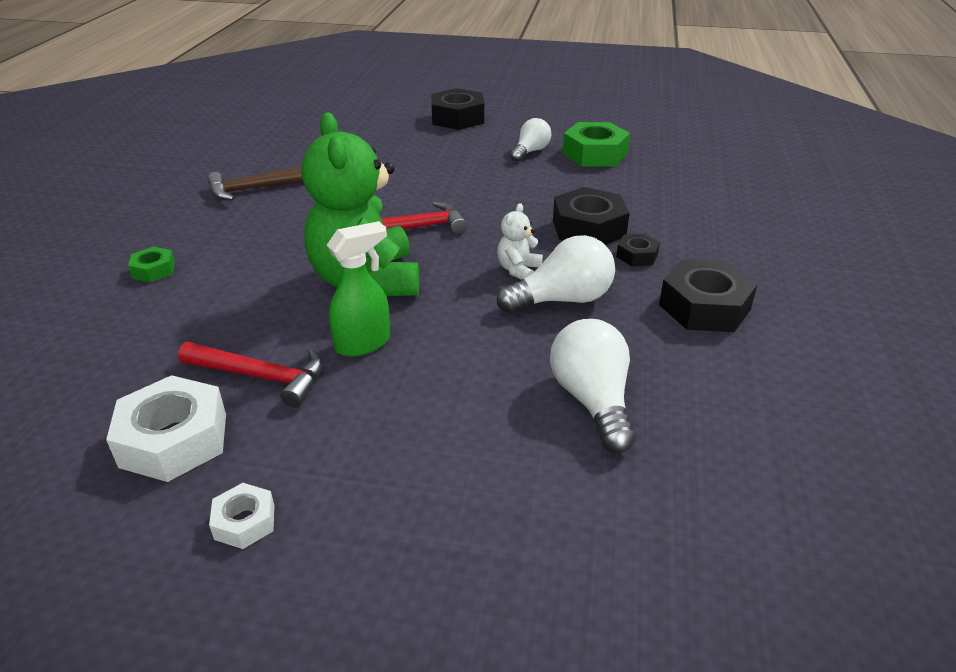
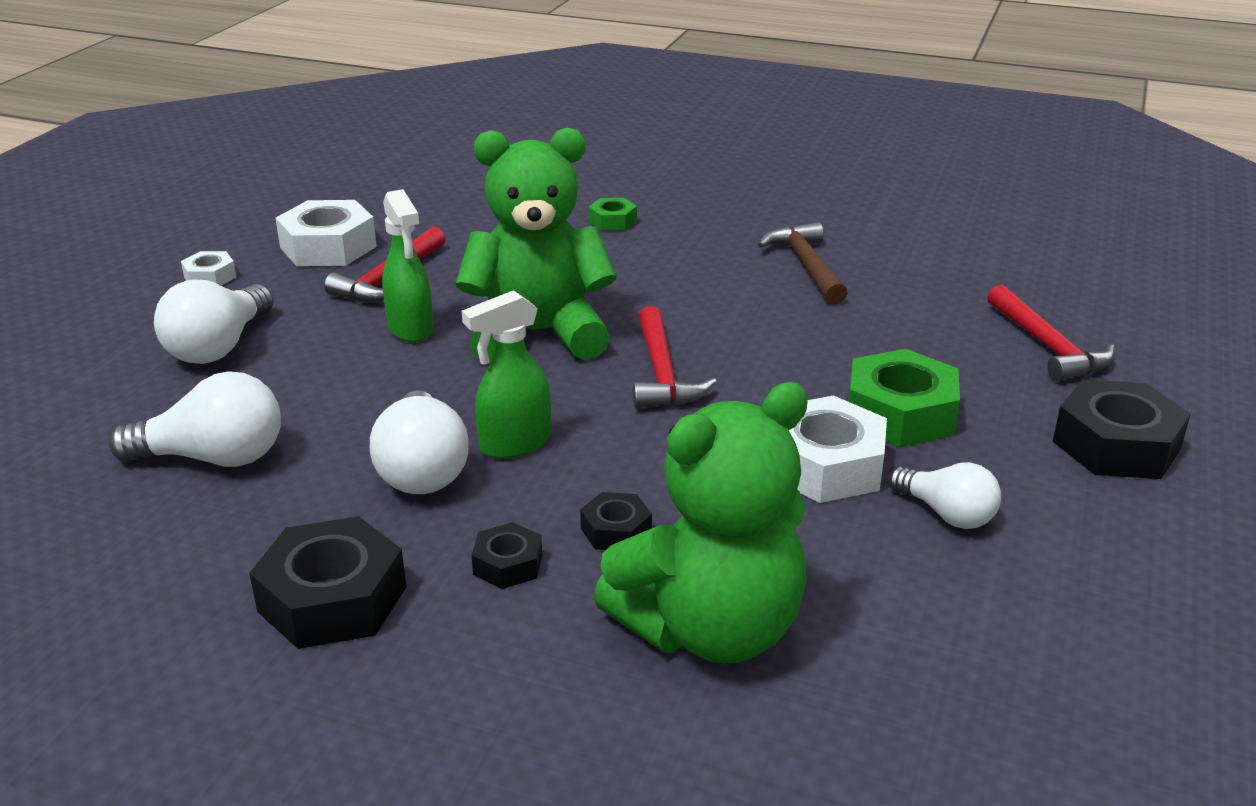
camera: 100 degrees right, 5 degrees down
(364, 127) = (1047, 346): none -> red hammer
(412, 457) = (219, 347): none -> white light bulb
(501, 178) = (824, 465): none -> white nut
(518, 270) = (514, 444): white teddy bear -> green spray bottle
(588, 228) = (616, 531): black nut -> black nut, size x0.52
(594, 154) = (938, 599): green nut -> green nut (900, 413)
(649, 199) = (710, 629): none -> green teddy bear

